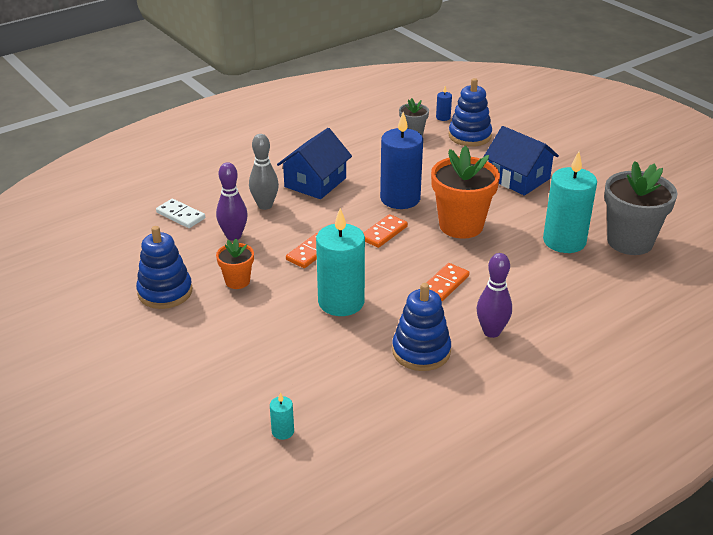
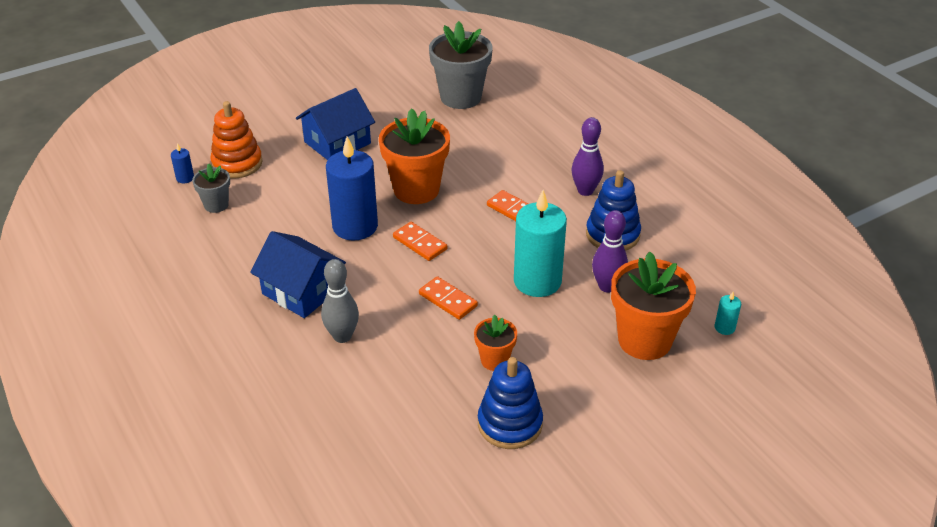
camera: 85 degrees left, 5 degrees up
(180, 215) = (347, 417): white domino -> none
(233, 236) = (404, 364): purple bowling pin -> purple bowling pin (607, 286)
(263, 371) = (644, 340): none -> orange flower pot
(469, 136) = (237, 163): blue stacking toy -> orange stacking toy
(564, 241) = (454, 132): turquoise candle -> none

